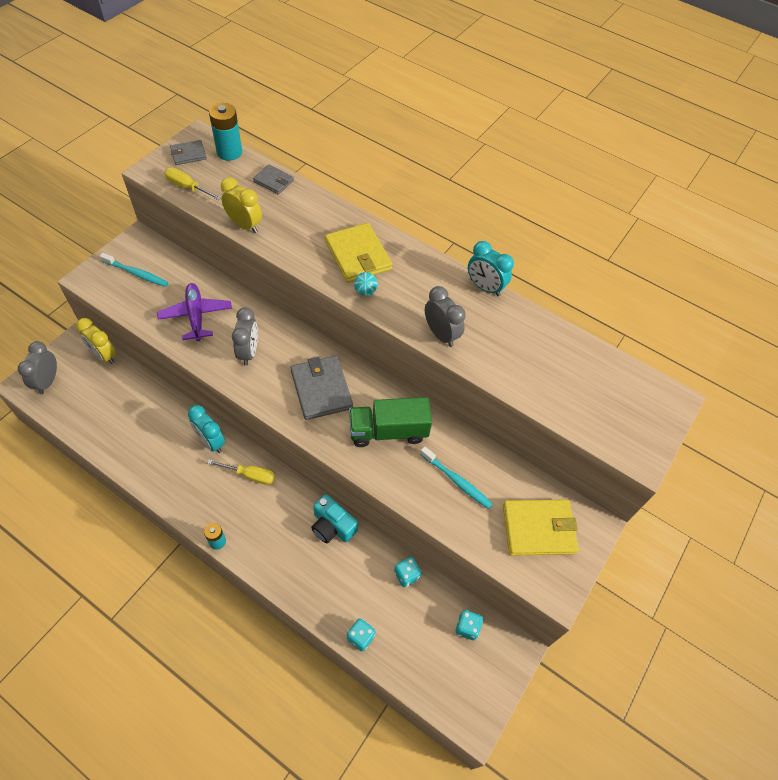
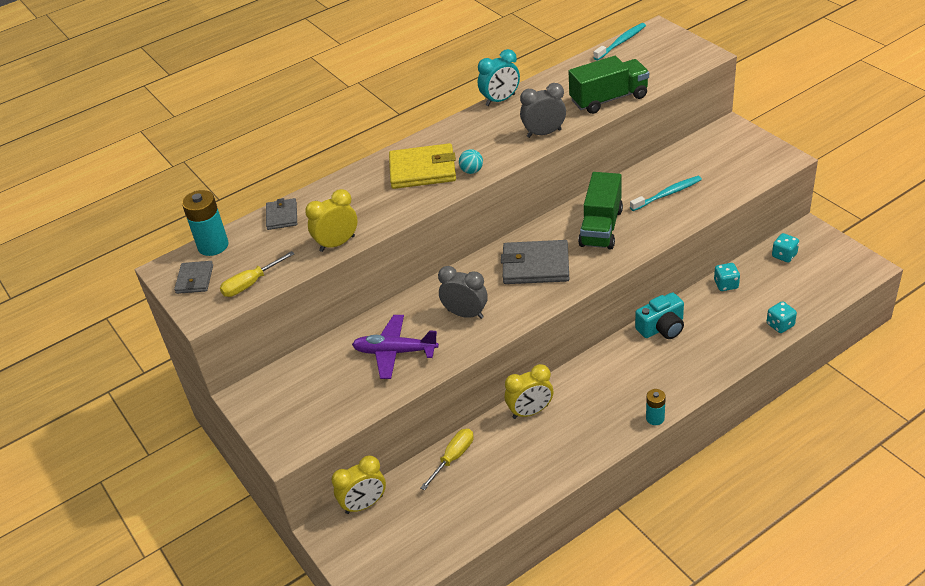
camera: 60 degrees left, 15 degrees down
(48, 381) = (380, 567): grey clock -> none
(136, 273) = (303, 400): turquoise toothbrush -> turquoise toothbrush (621, 42)
(211, 442) = (530, 412): turquoise clock -> yellow clock
(250, 475) = (584, 383): yellow screwdriver -> yellow screwdriver (454, 457)
(273, 181) = (282, 216): grey wallet -> grey wallet turned 60 degrees counterclockwise
(519, 378) = (609, 99): none -> green truck
(538, 529) = (726, 157): yellow wallet -> none

